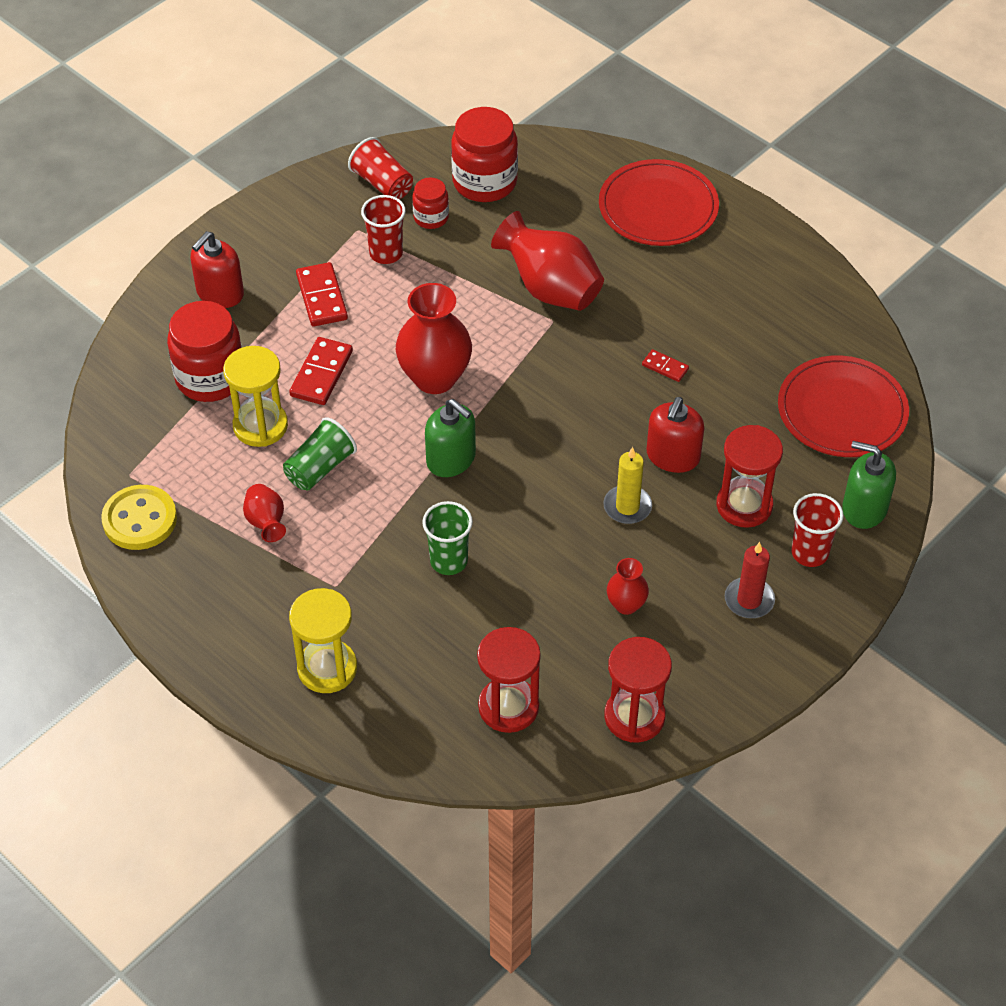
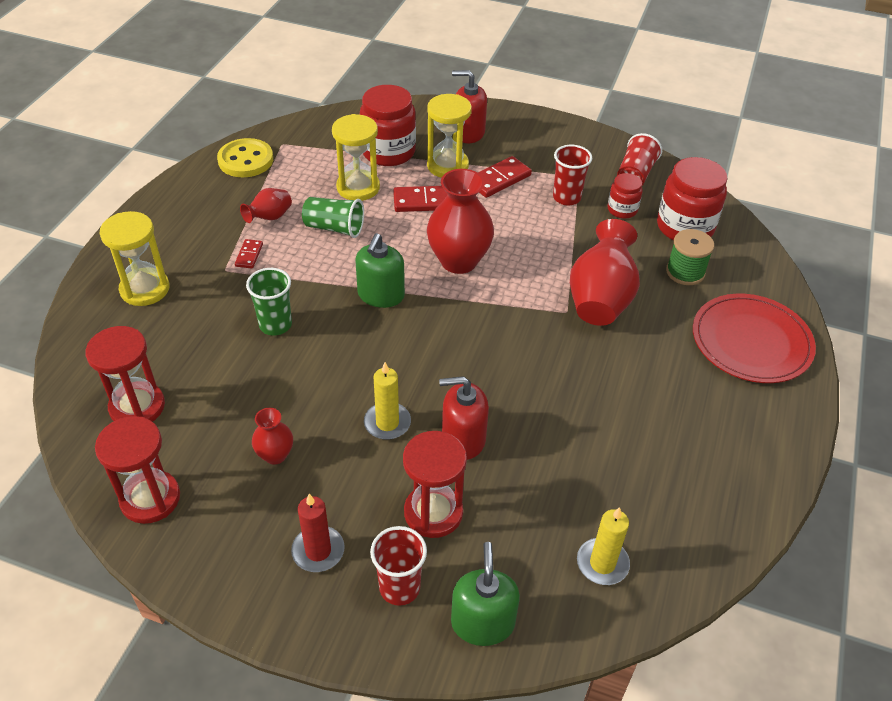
camera: 65 degrees right, 5 degrees down
(270, 333) = (447, 166): none -> yellow hourglass
(547, 211) = (685, 272): none -> green spool
(665, 367) = (565, 402): red domino -> red domino (249, 255)
(842, 410) = (602, 563): red plate -> yellow candle

